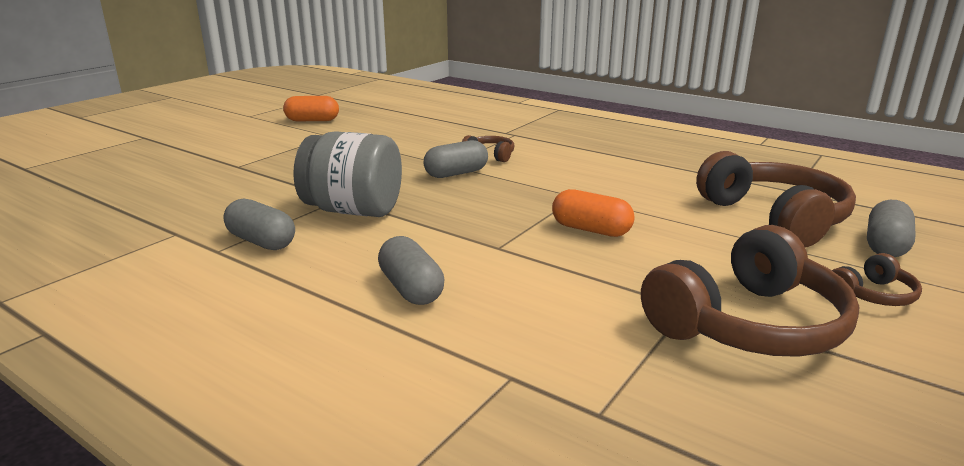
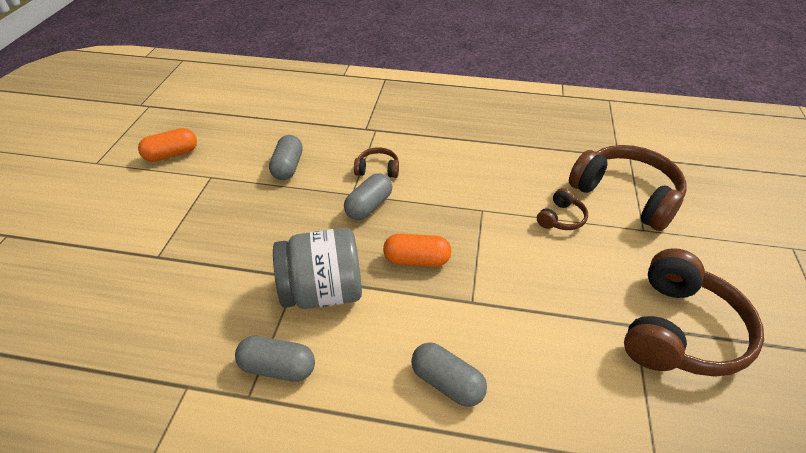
camera: 25 degrees left, 20 degrees up
(591, 230) = (521, 254): orange capsule -> orange capsule (417, 260)
(872, 295) = (726, 268): brown headphones -> brown headphones (561, 218)
(885, 245) = (704, 208): grey capsule -> grey capsule (288, 167)

